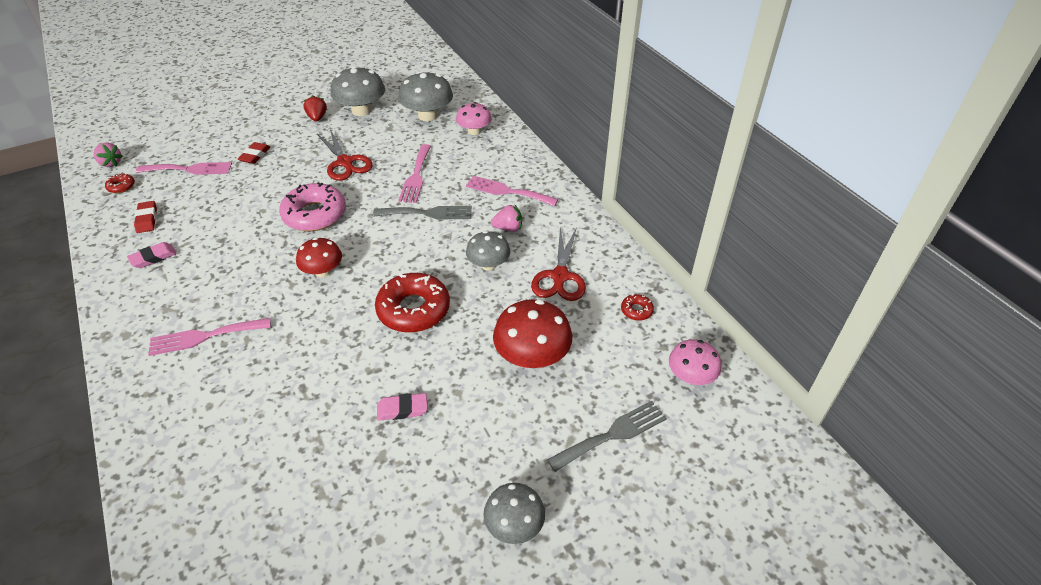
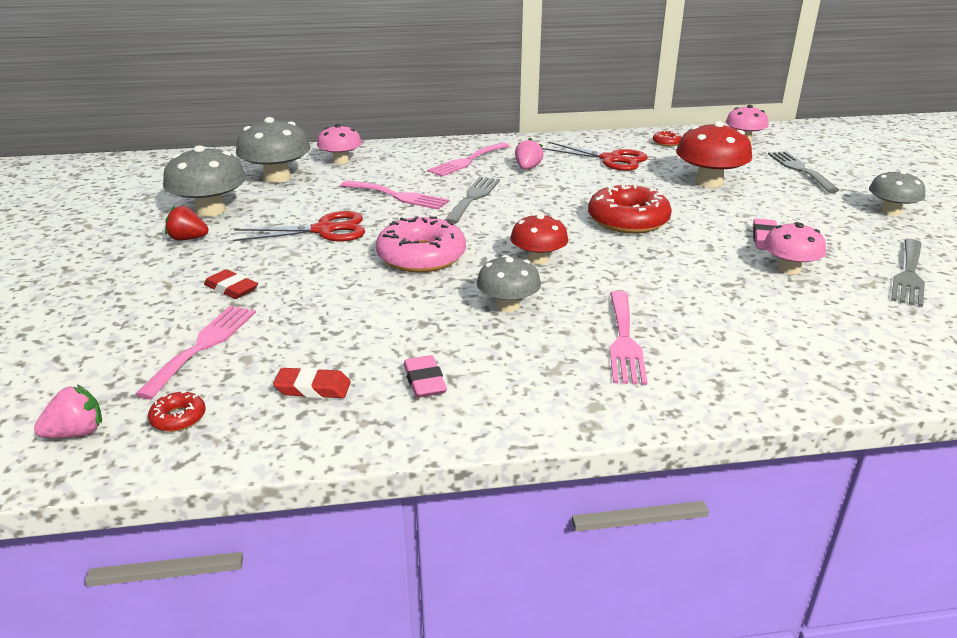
camera: 70 degrees left, 15 degrees down
(340, 430) = (789, 269): none -> pink mushroom
(347, 529) = (909, 275): none -> grey fork
(488, 264) = (577, 182): grey mushroom -> grey mushroom (508, 306)

